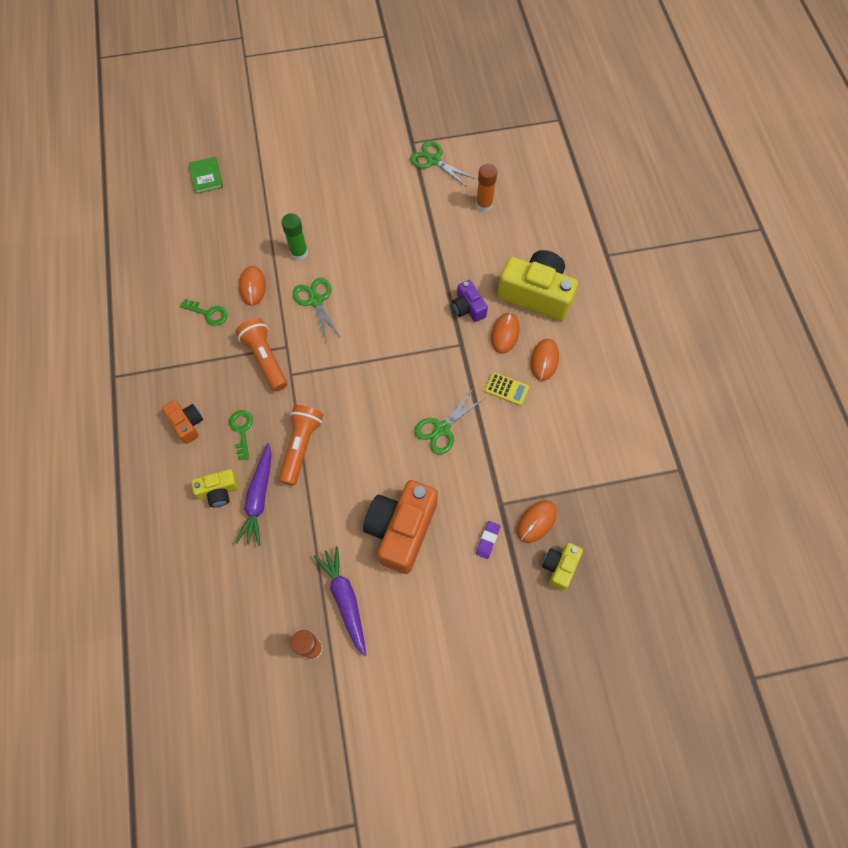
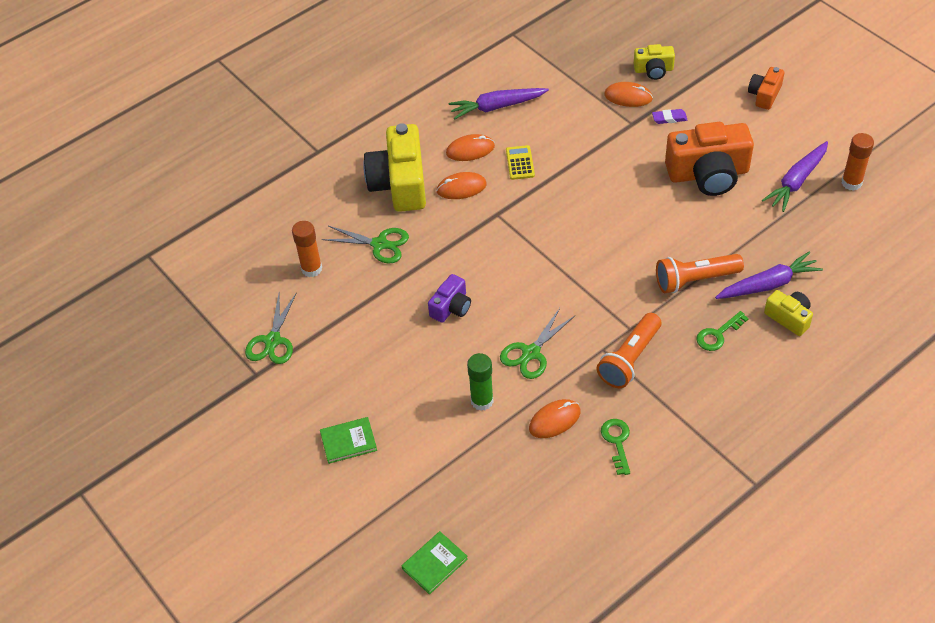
camera: 115 degrees left, 15 degrees down
(187, 424) = (749, 383): orange camera -> orange camera (764, 95)
(323, 169) = (348, 441): none -> green book
(442, 429) = (594, 189): green scissors -> green scissors (380, 244)
(468, 307) = (451, 226): purple camera -> purple camera (451, 307)
(585, 406) = (497, 107): none -> purple carrot

